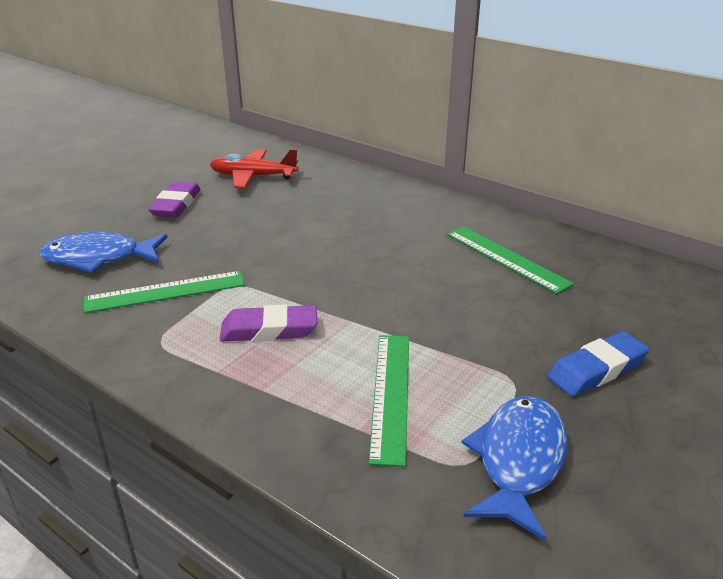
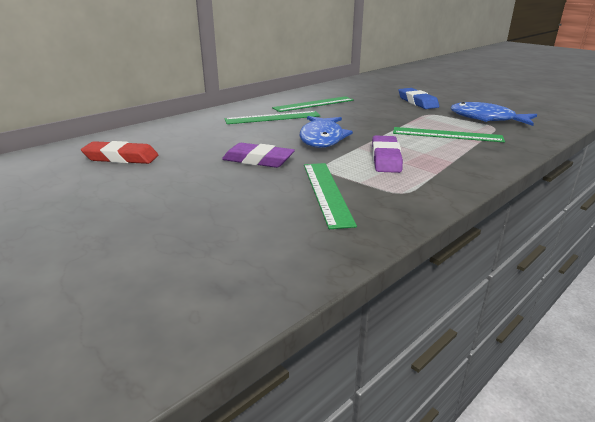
camera: 80 degrees left, 5 degrees down
(99, 258) = (247, 227): blue fish -> blue fish (322, 138)
(176, 204) = (150, 191): purple eraser -> purple eraser (258, 160)
(253, 176) = (121, 158): red plane -> red eraser
(416, 233) = (273, 118): none -> green ruler

